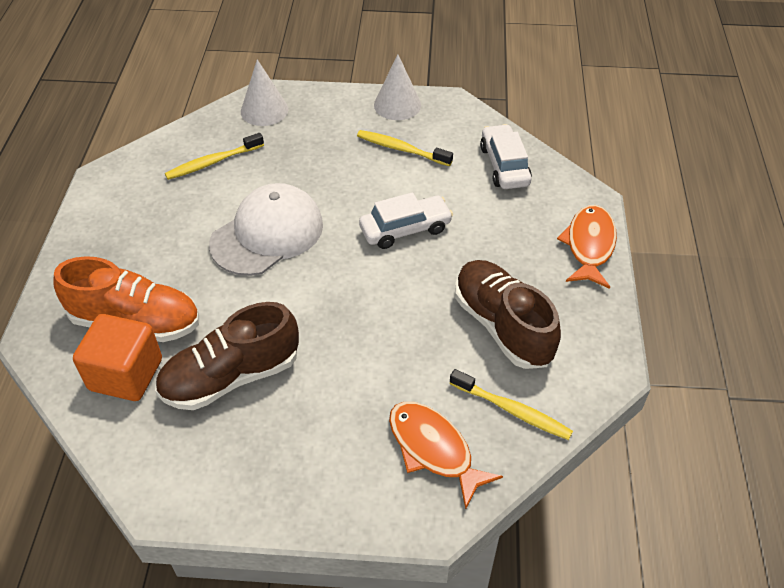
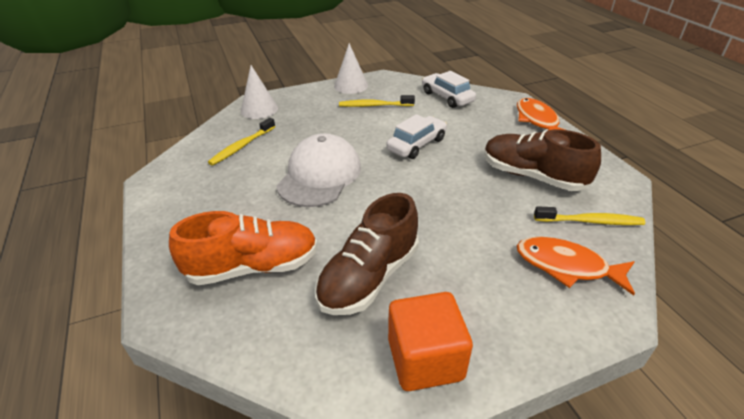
camera: 25 degrees left, 10 degrees down
(126, 374) = (273, 310): orange cube -> orange cube (425, 359)

